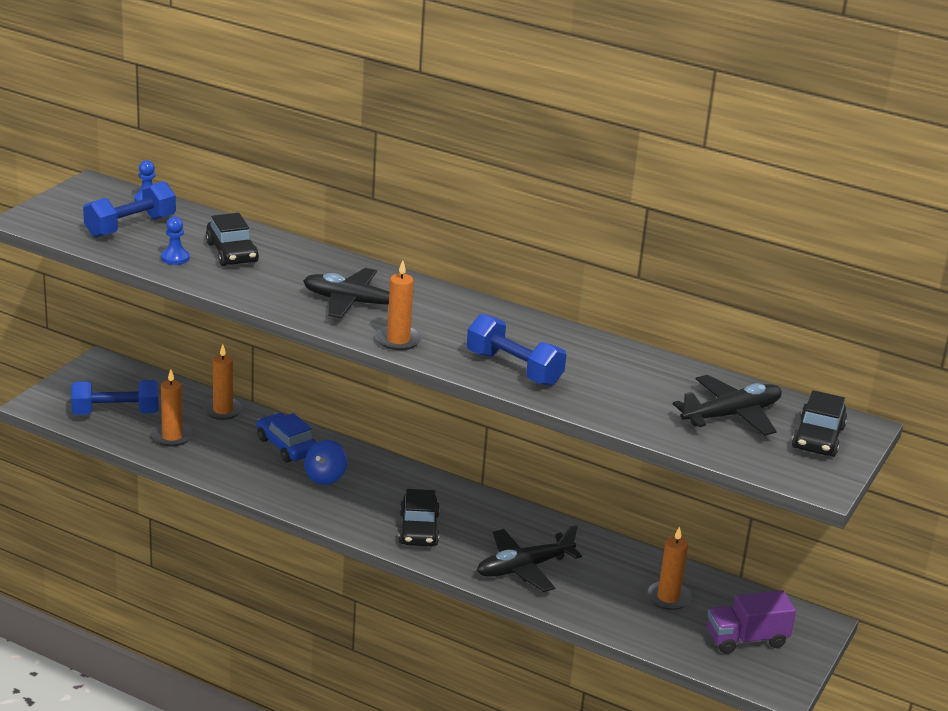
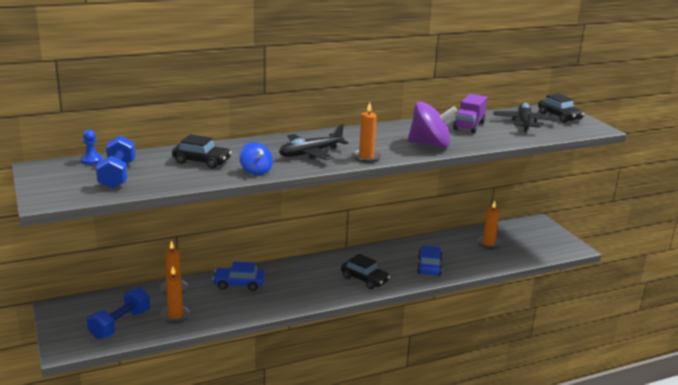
camera: 50 degrees left, 5 degrees down
(175, 258) = (181, 177): blue pawn -> none
(325, 477) = (284, 285): blue spinning top -> blue spinning top (256, 171)
(514, 368) = (430, 144): blue dumbbell -> purple spinning top
(524, 568) = (429, 266): black plane -> blue car
(746, 639) = (536, 240): purple truck -> purple truck (469, 126)

